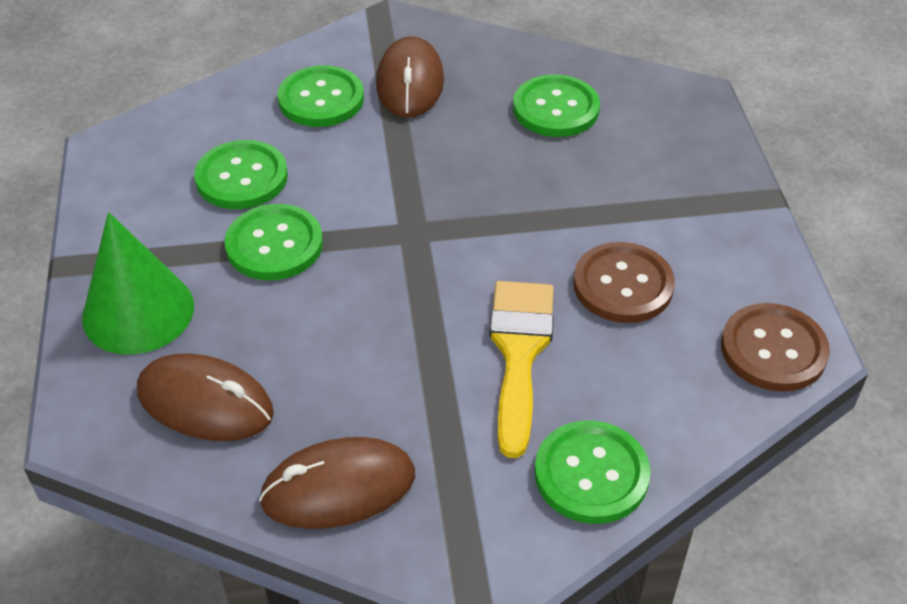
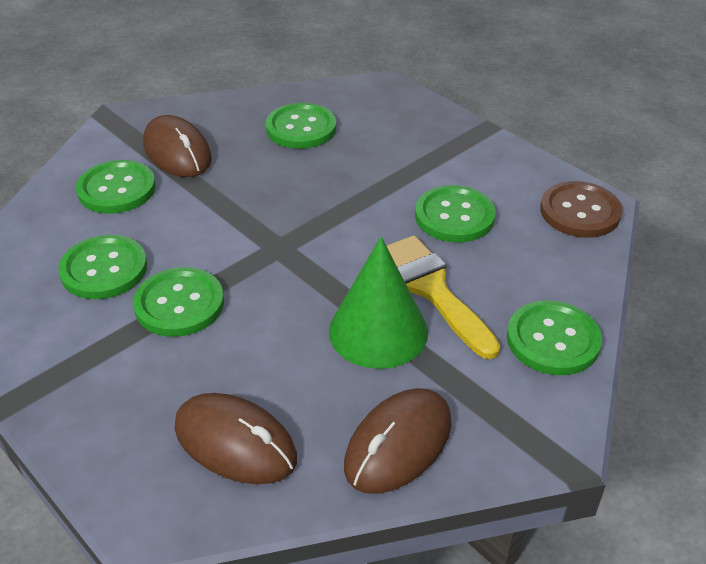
camera: 35 degrees left, 5 degrees down
(138, 311) = (110, 406): green cone -> green cone (378, 331)
(205, 402) = (235, 442): brown mouse -> brown mouse turned 45 degrees clockwise
(623, 285) = (454, 216): brown button -> green button

